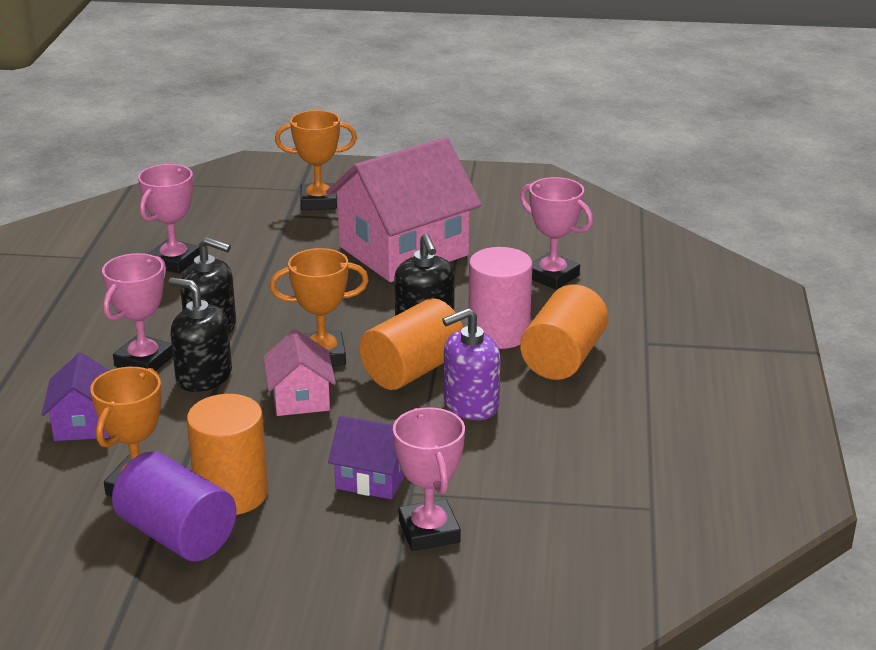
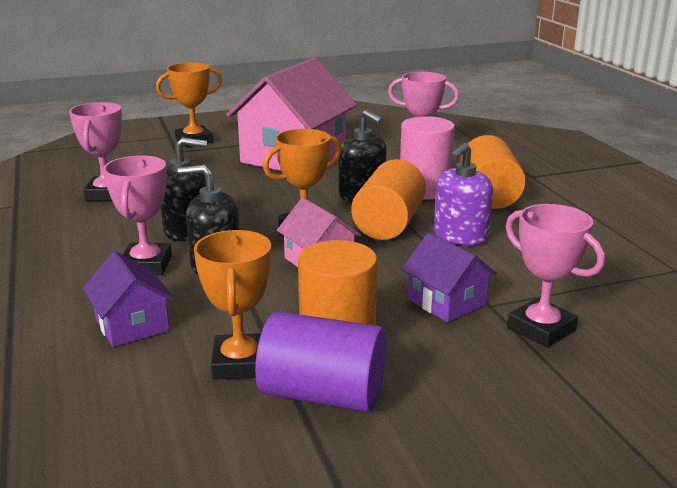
camera: 25 degrees left, 5 degrees down
(373, 477) = (446, 302): purple house -> purple house turned 60 degrees clockwise

